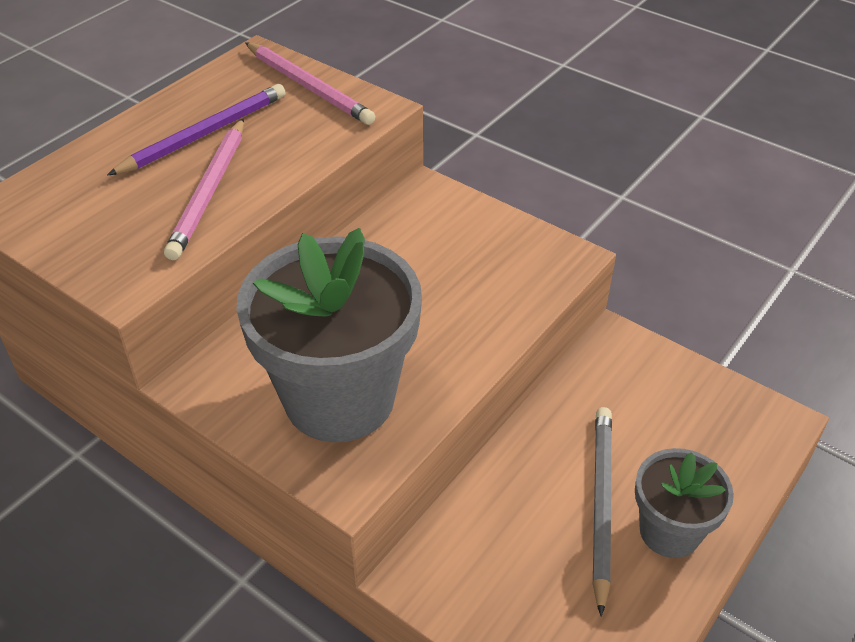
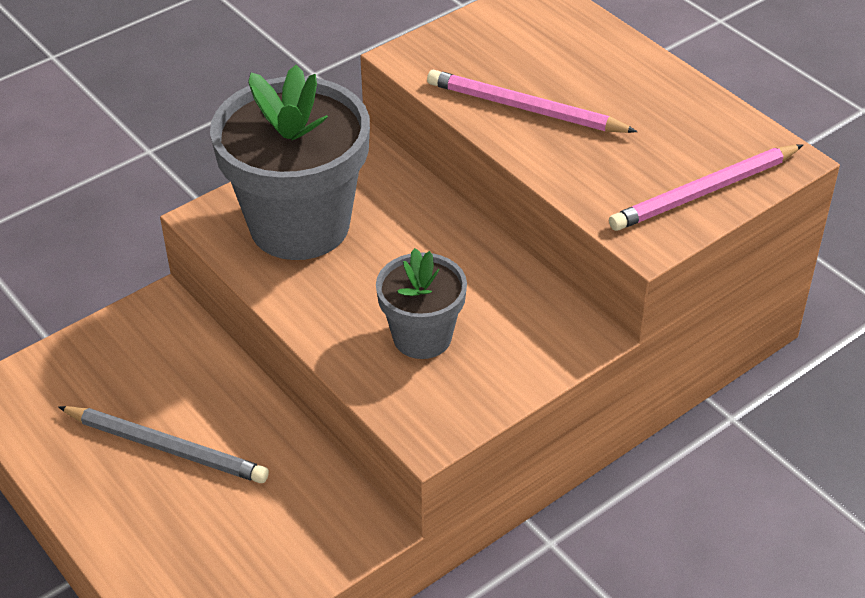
camera: 105 degrees right, 0 degrees up
(204, 134) = (625, 110): purple pencil -> none
(669, 531) = (113, 490): grey flower pot -> grey flower pot (422, 337)

